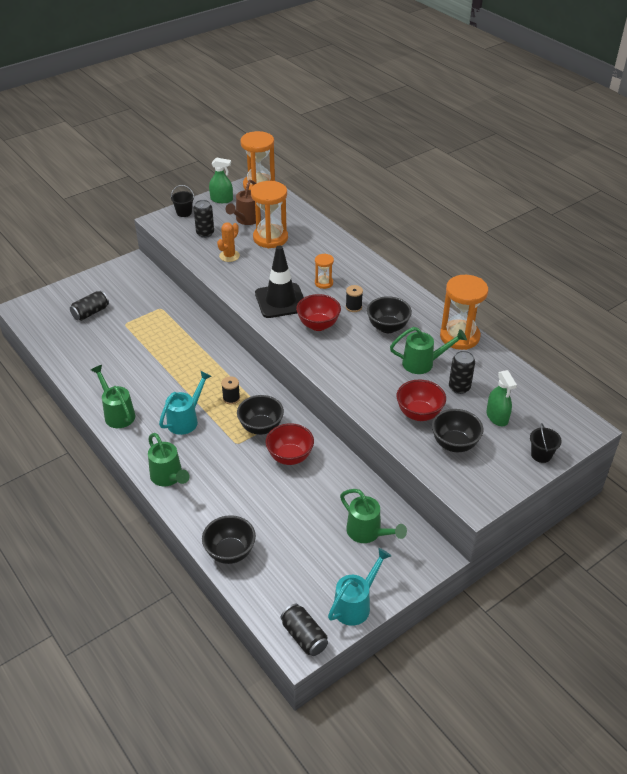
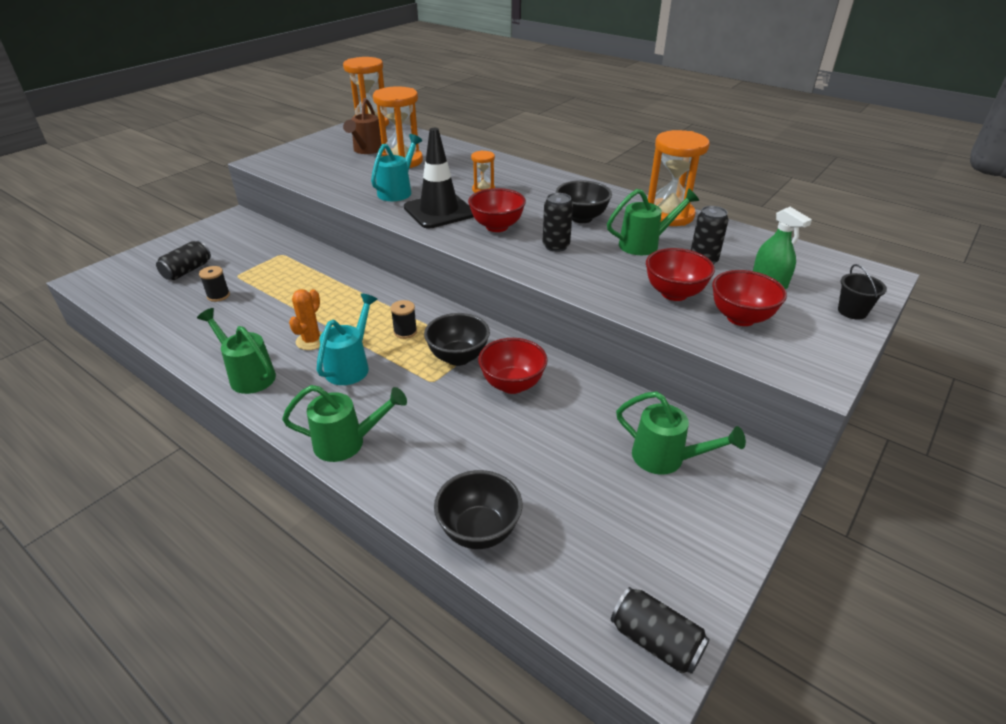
camera: 15 degrees left, 5 degrees down
(168, 477) = (347, 443): green watering can -> green watering can turned 45 degrees counterclockwise
(184, 212) = (289, 152): black bucket -> none
(205, 233) = (321, 165): black can -> black can (556, 246)
(221, 199) = (331, 138): green spray bottle -> none
(229, 256) = (358, 180): orange cactus -> orange cactus (311, 341)
(353, 307) = (530, 205): black spool -> black spool (218, 296)
(355, 604) = (706, 566): turquoise watering can -> turquoise watering can (397, 191)
(454, 444) = (740, 318): black bowl -> red bowl

